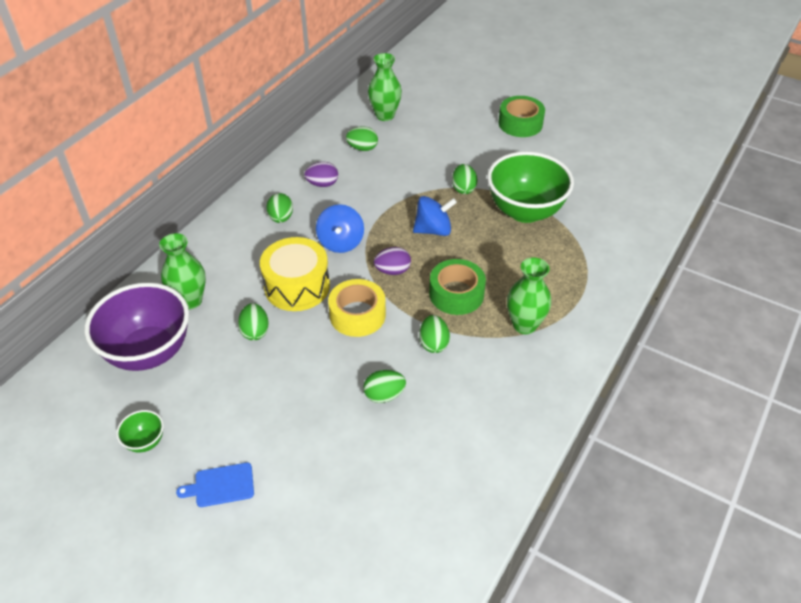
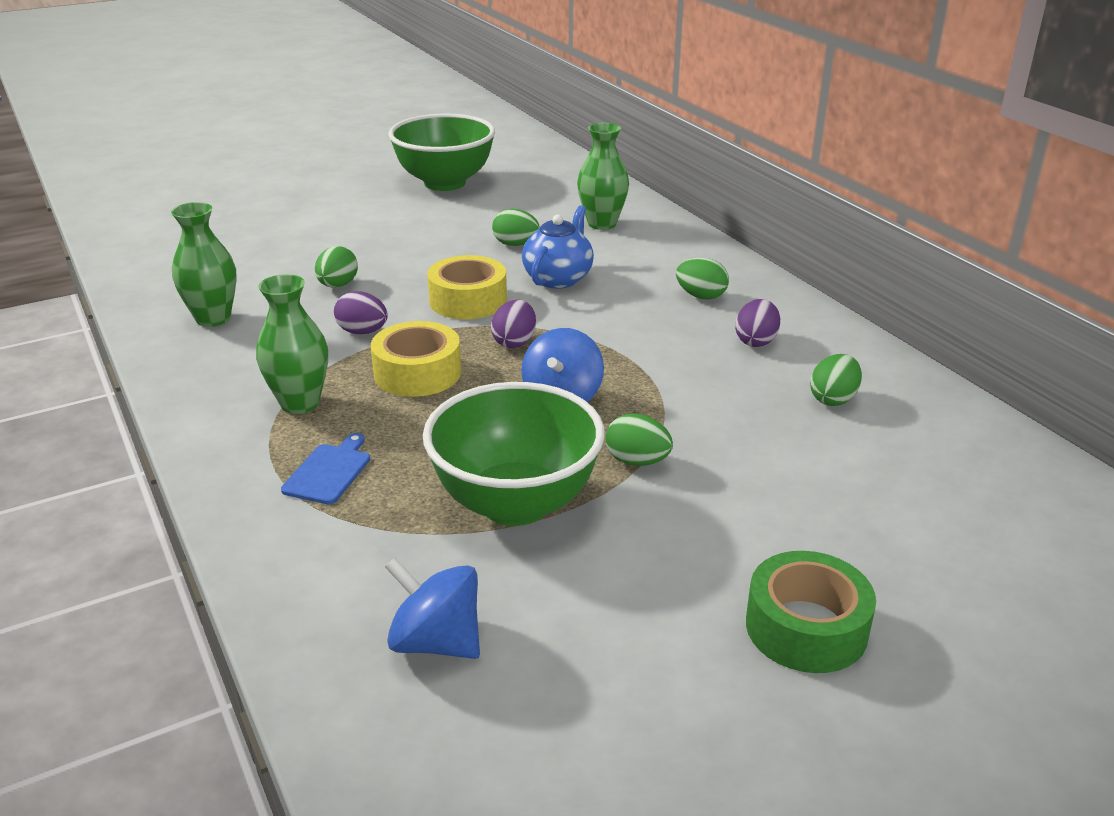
camera: 120 degrees right, 15 degrees down
(145, 441) = (445, 183): green bowl -> green bowl, size x2.36
(149, 352) = (550, 197): purple bowl -> none
(221, 485) = (356, 200): blue cutting board -> blue cutting board (329, 471)
(297, 286) = (558, 278): yellow drum -> blue teapot
(341, 242) = (609, 322): blue spinning top -> blue spinning top (436, 642)
(385, 115) = (934, 453): green vase -> green vase (213, 318)
(433, 343) = (362, 332): green egg -> purple egg
(456, 294) = (417, 373): green tape -> yellow tape

